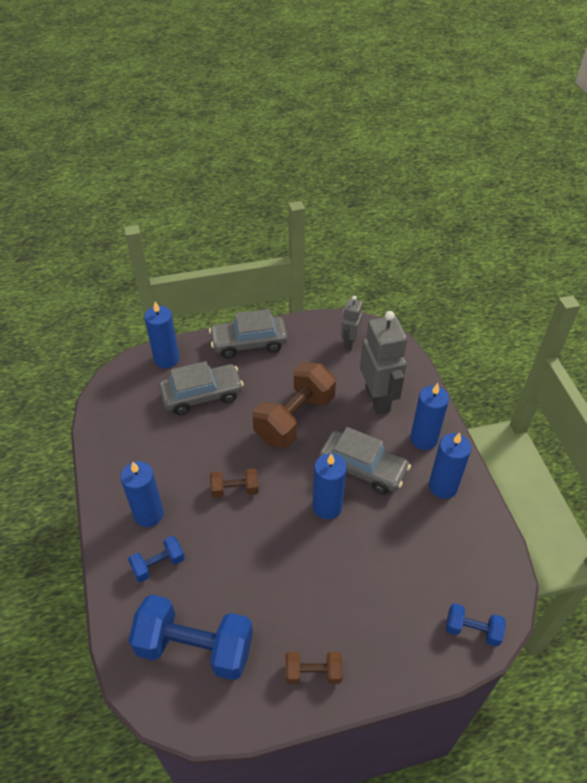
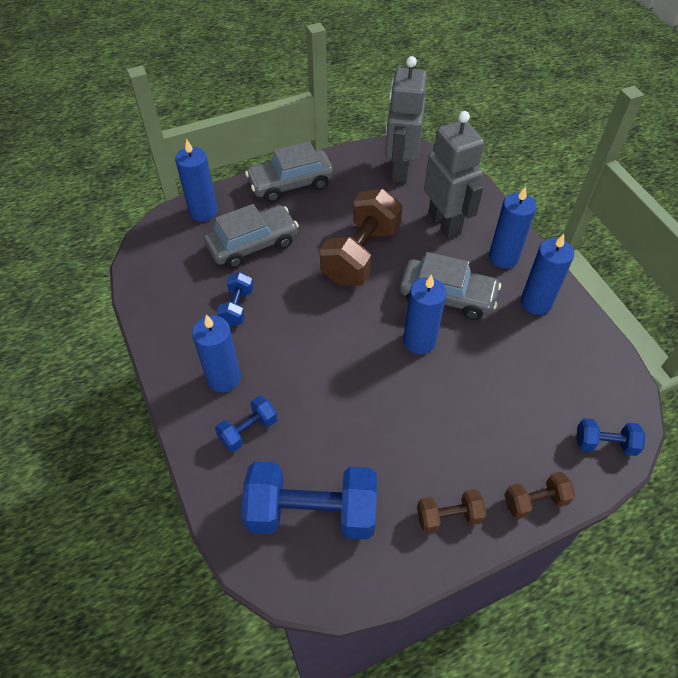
camera: 10 degrees left, 5 degrees up
(175, 451) = (237, 307): none -> blue dumbbell
(235, 490) = (314, 338): brown dumbbell -> brown dumbbell (535, 501)
(349, 342) = (400, 170): grey robot -> grey robot, size x1.79

